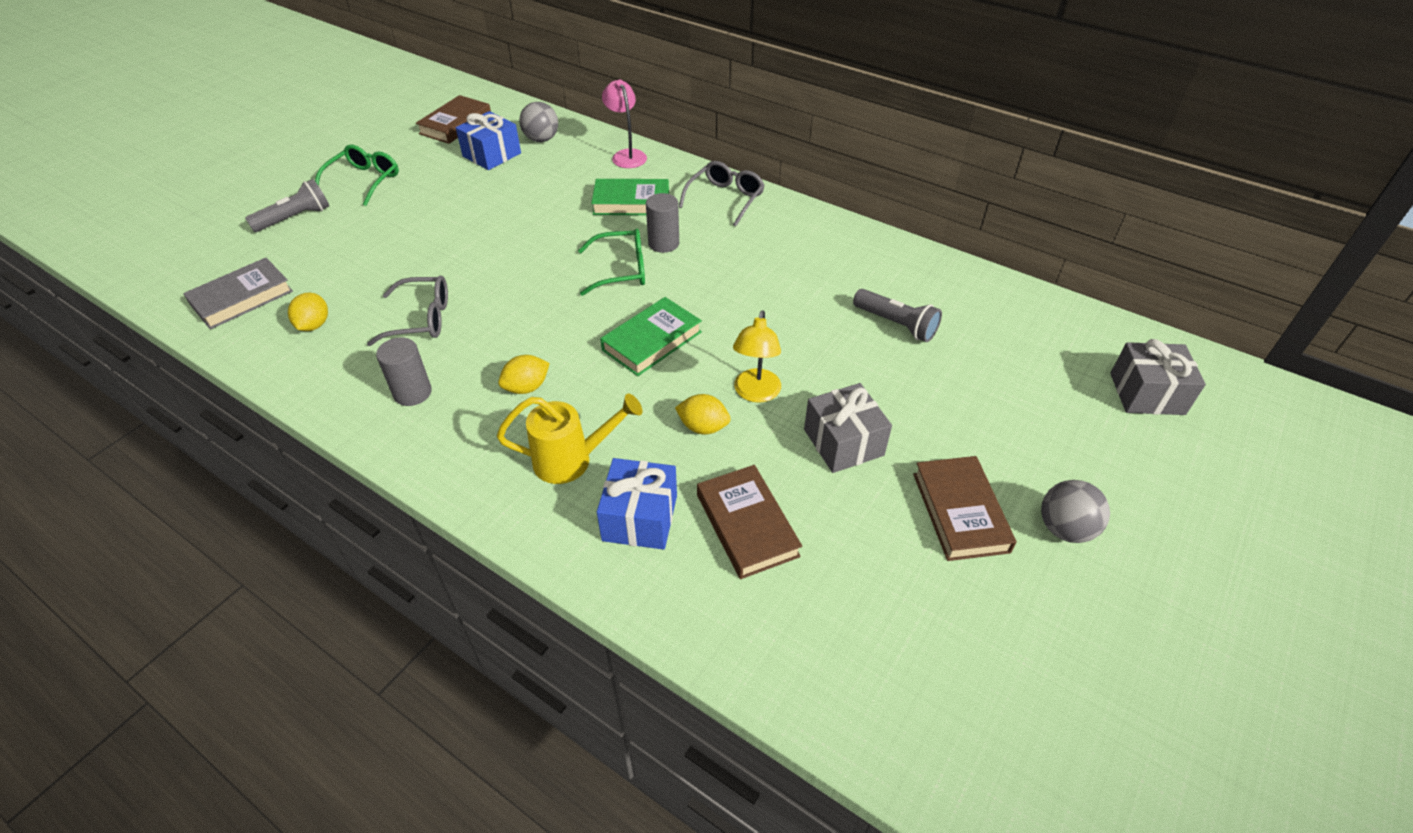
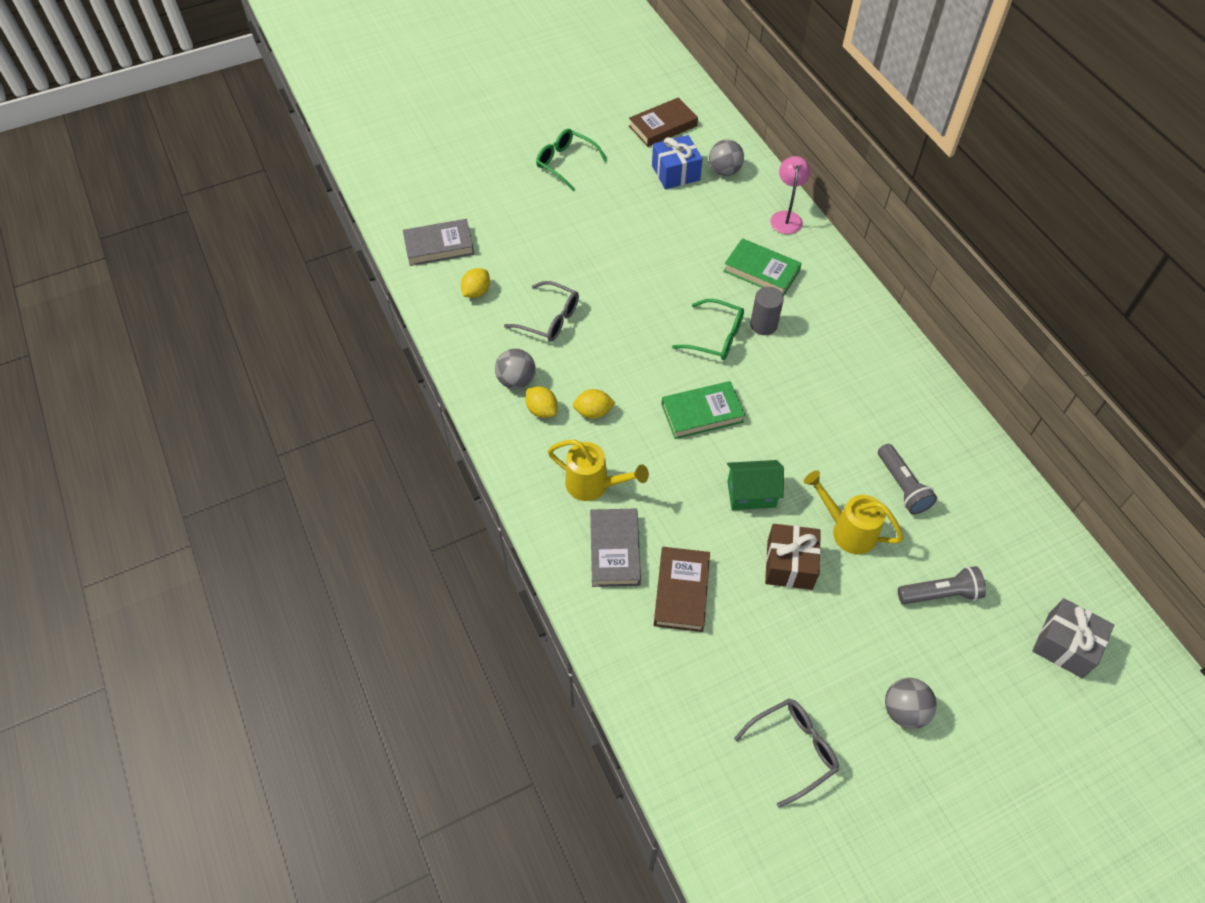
camera: 30 degrees right, 10 degrees up
(295, 218) = (501, 182): grey flashlight -> grey flashlight (940, 593)
(364, 181) = (566, 163): green glasses -> green glasses turned 105 degrees counterclockwise
(412, 393) = (516, 380): grey cylinder -> grey ball
(640, 518) = (615, 550): blue gift -> grey book
(703, 427) = (696, 503): yellow lemon -> yellow lemon (542, 410)
(725, 199) = (842, 300): grey glasses -> grey glasses (793, 749)
(755, 393) = (751, 494): yellow lamp -> green house
(843, 442) = (789, 564): grey gift -> brown gift
(875, 384) = (847, 530): none -> yellow watering can
(960, 512) = (836, 659): brown book -> none

